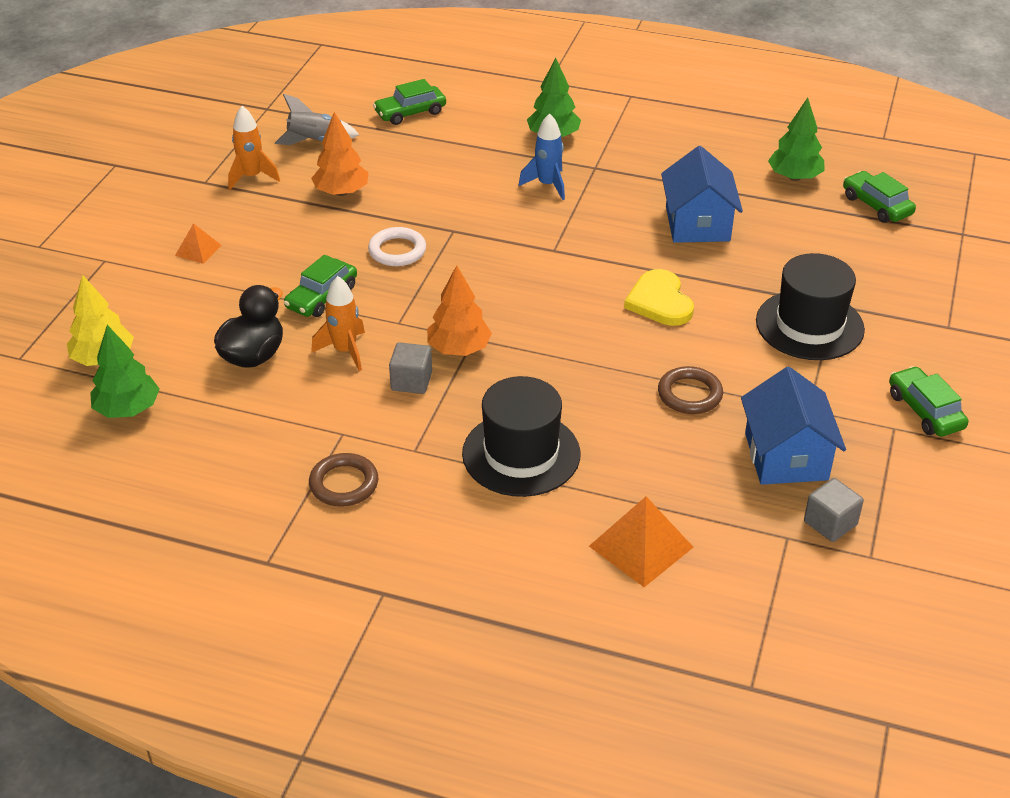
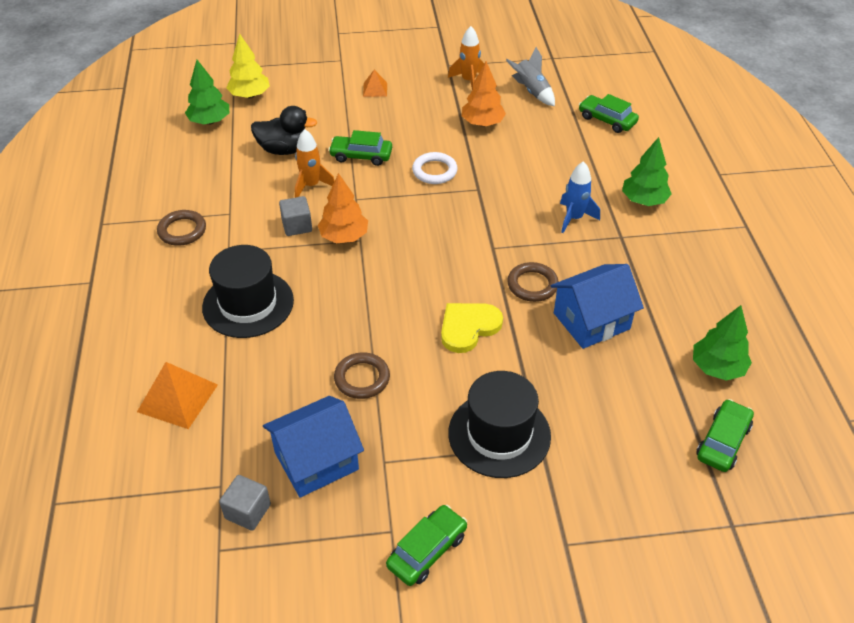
camera: 65 degrees right, 5 degrees up
(626, 242) = (532, 285): none -> brown ring

